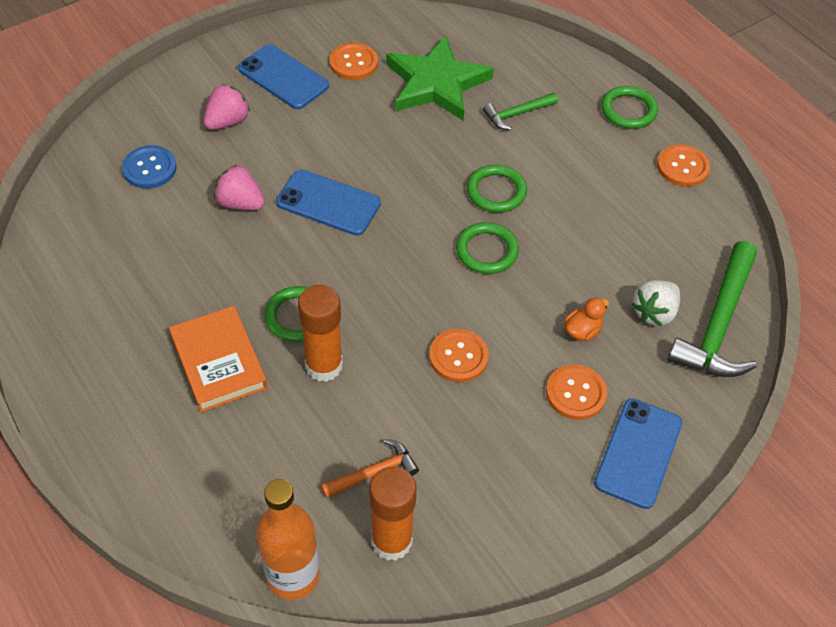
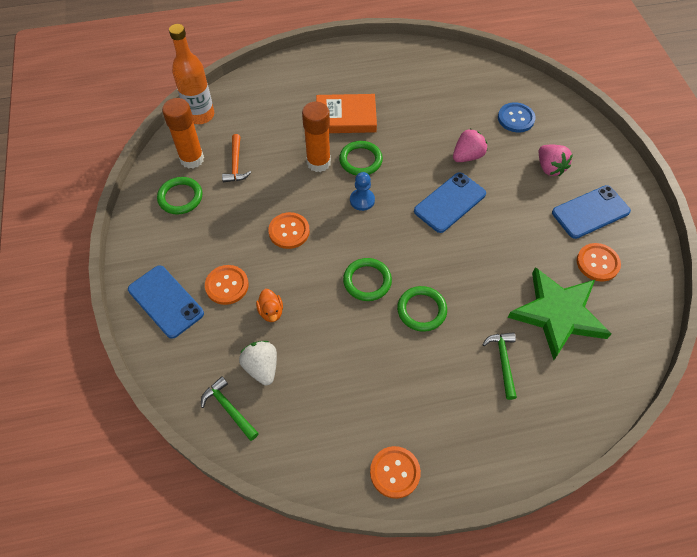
camera: 115 degrees right, 5 degrees up
(368, 293) = (362, 200): none -> blue pawn
(628, 110) = (480, 460): green ring -> green ring (180, 197)
(718, 324) = (229, 409): green hammer -> green hammer, size x0.52

